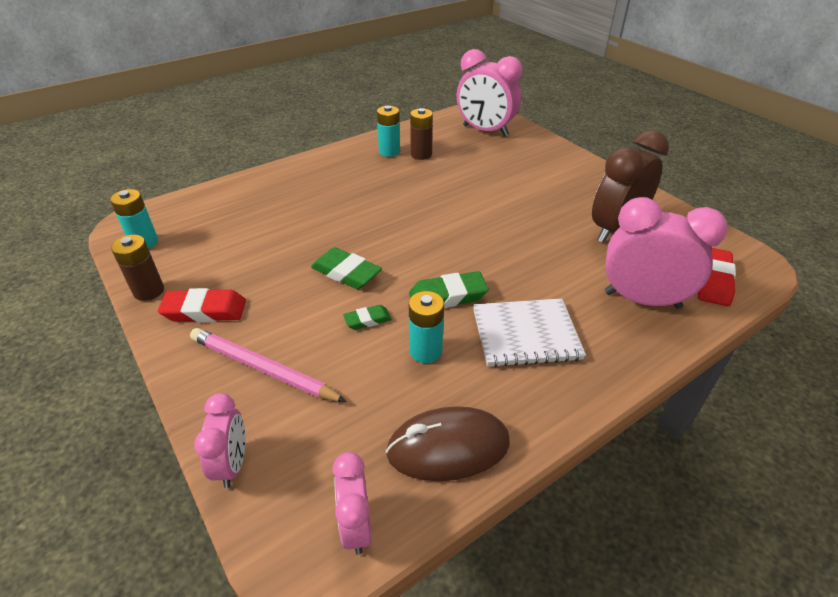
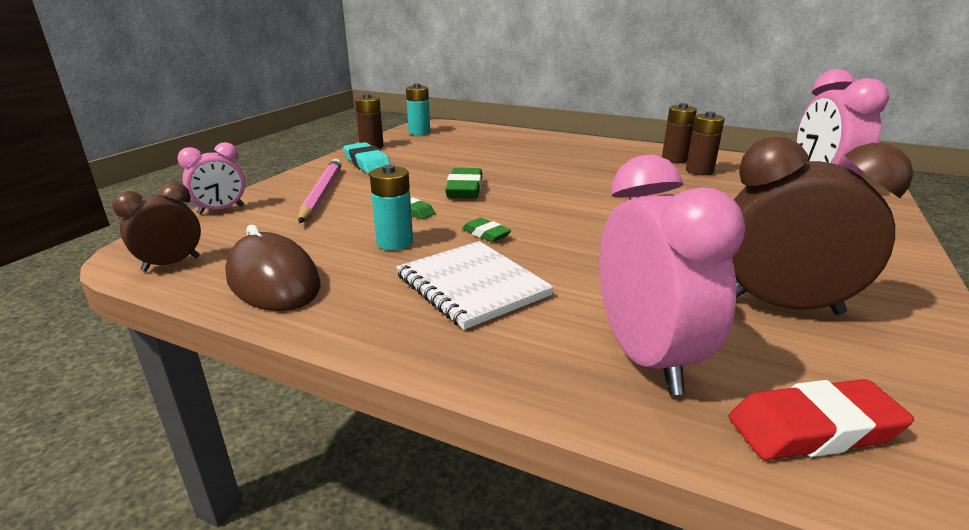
camera: 60 degrees right, 15 degrees down
(205, 310) = (367, 163): red eraser -> turquoise eraser
(356, 526) = (171, 264): pink clock -> brown clock
(389, 151) = (674, 159): turquoise battery -> brown battery
(448, 296) = (486, 234): green eraser -> green eraser, size x0.58

